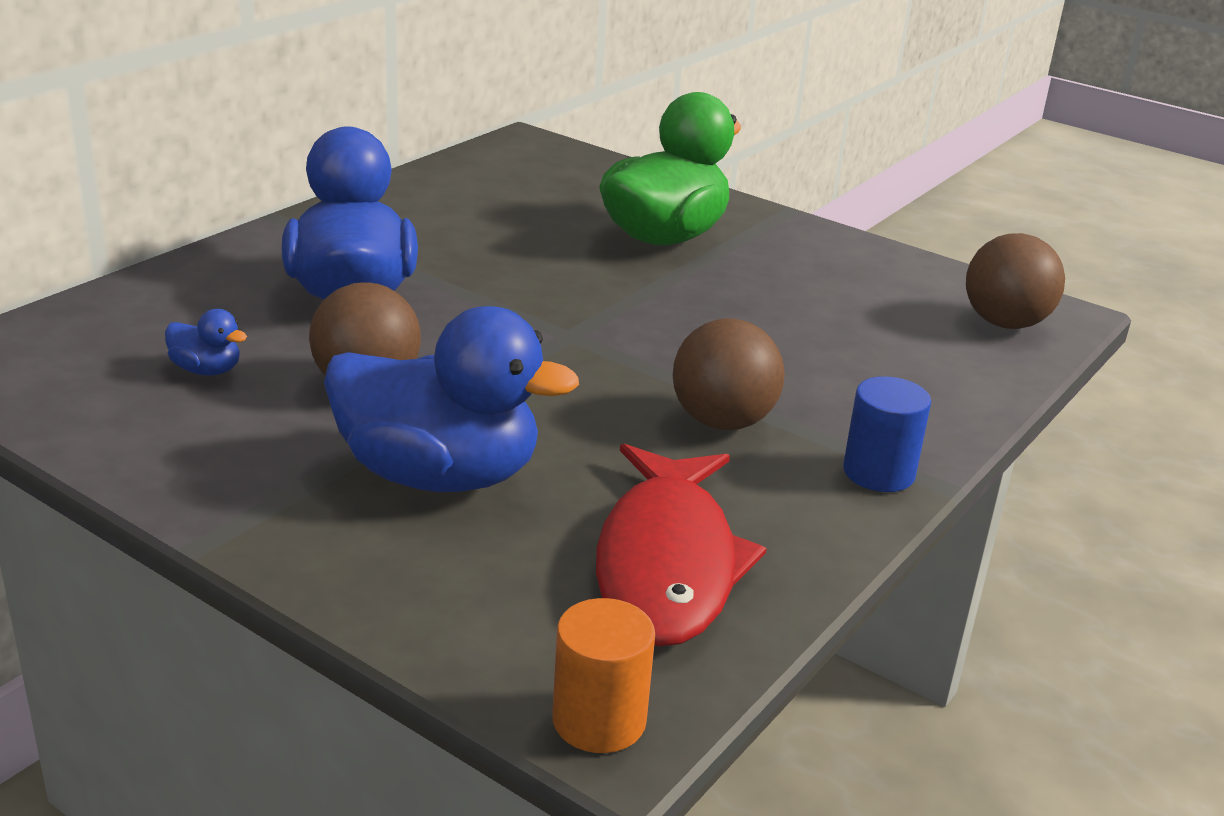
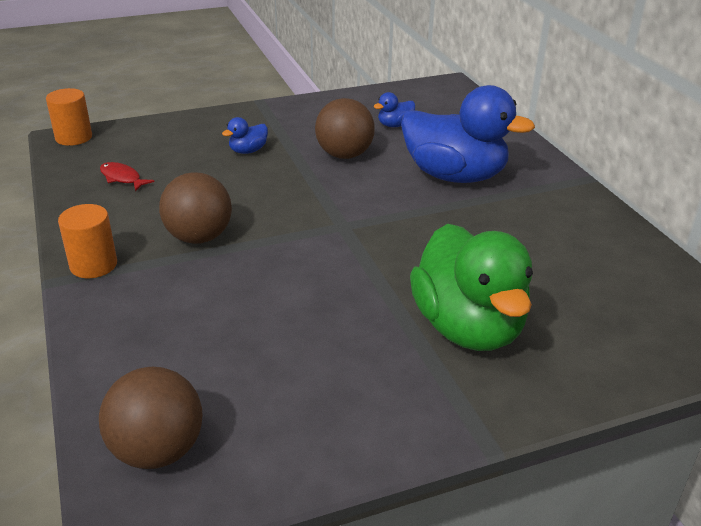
camera: 125 degrees right, 5 degrees up
(439, 476) = (248, 151): blue duck -> blue duck, size x0.41
(667, 564) = (122, 178): red fish -> red fish, size x0.41
(878, 472) = (93, 265): blue cylinder -> orange cylinder

